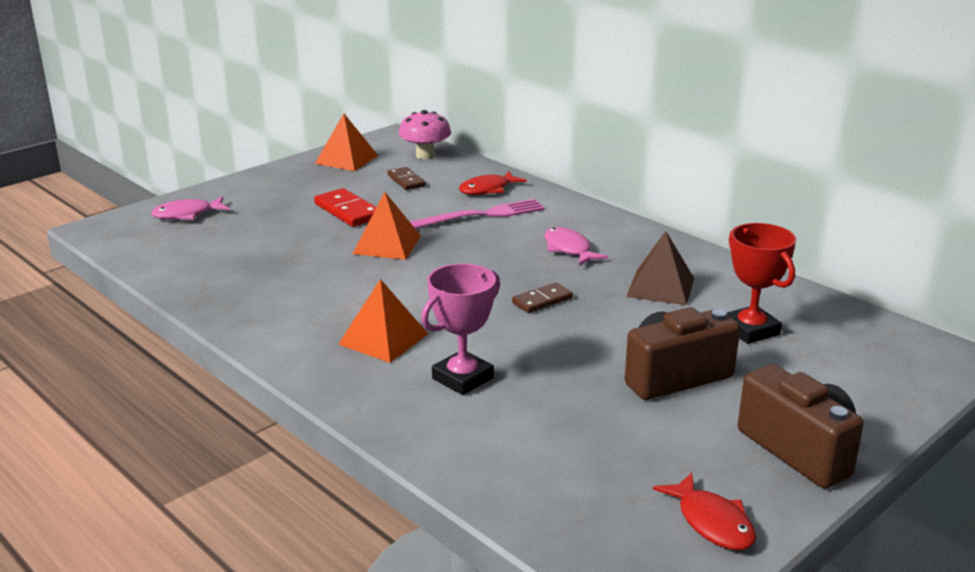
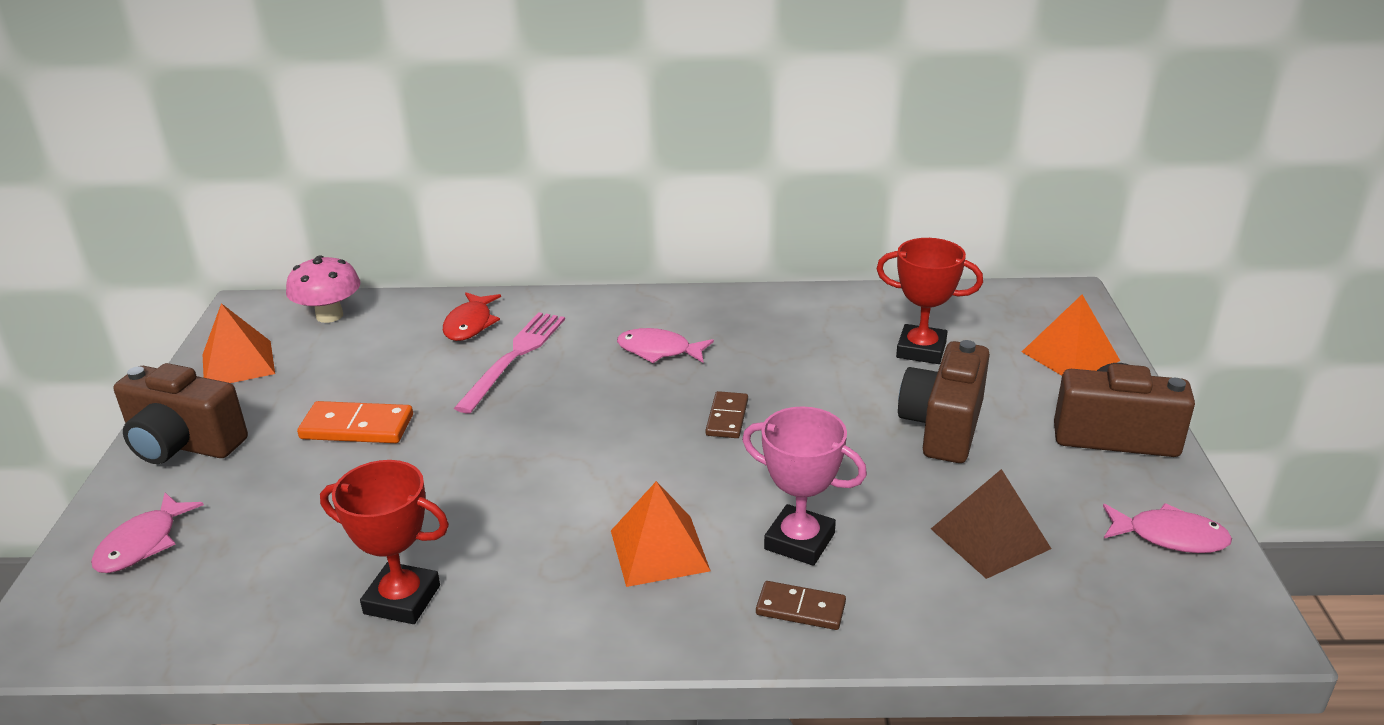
camera: 45 degrees left, 5 degrees up
(238, 291) = (402, 599): none -> red trophy
(266, 183) = (183, 445): none -> brown camera
(348, 211) = (357, 427): red domino -> orange domino
(387, 244) = (474, 443): orange pyramid -> orange pyramid (1070, 356)
(406, 181) = (361, 357): brown domino -> brown domino (800, 609)
(462, 378) = (799, 541): pink trophy -> pink trophy turned 60 degrees counterclockwise
(661, 287) = (795, 347): brown pyramid -> brown pyramid (990, 538)
(712, 522) = (1169, 536): red fish -> pink fish

